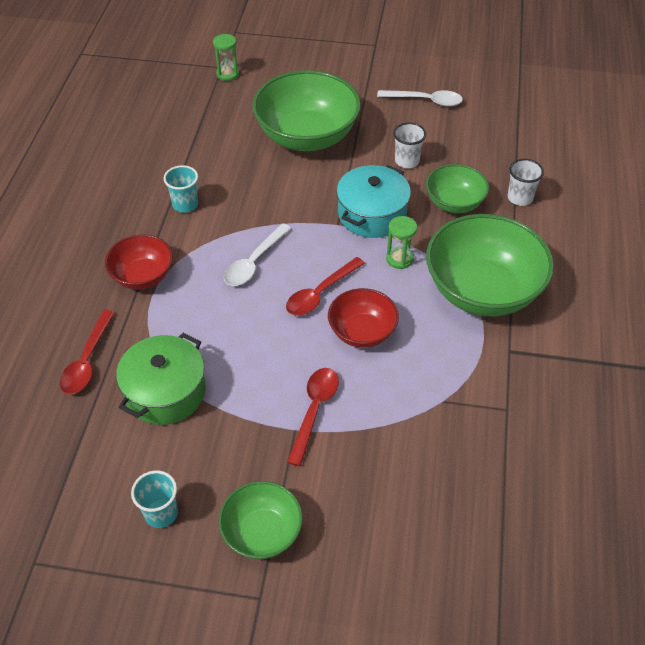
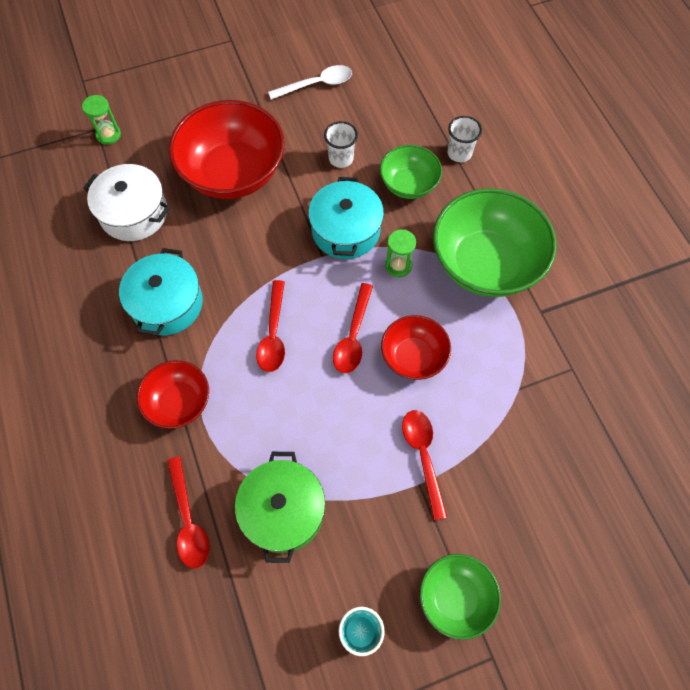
camera: 30 degrees left, 15 degrees up
(185, 205) = (167, 304): turquoise cup -> turquoise pot
(207, 133) = (134, 213): none -> white pot
(253, 262) = (273, 334): white spoon -> red spoon
(307, 136) = (233, 173): green bowl -> red bowl

